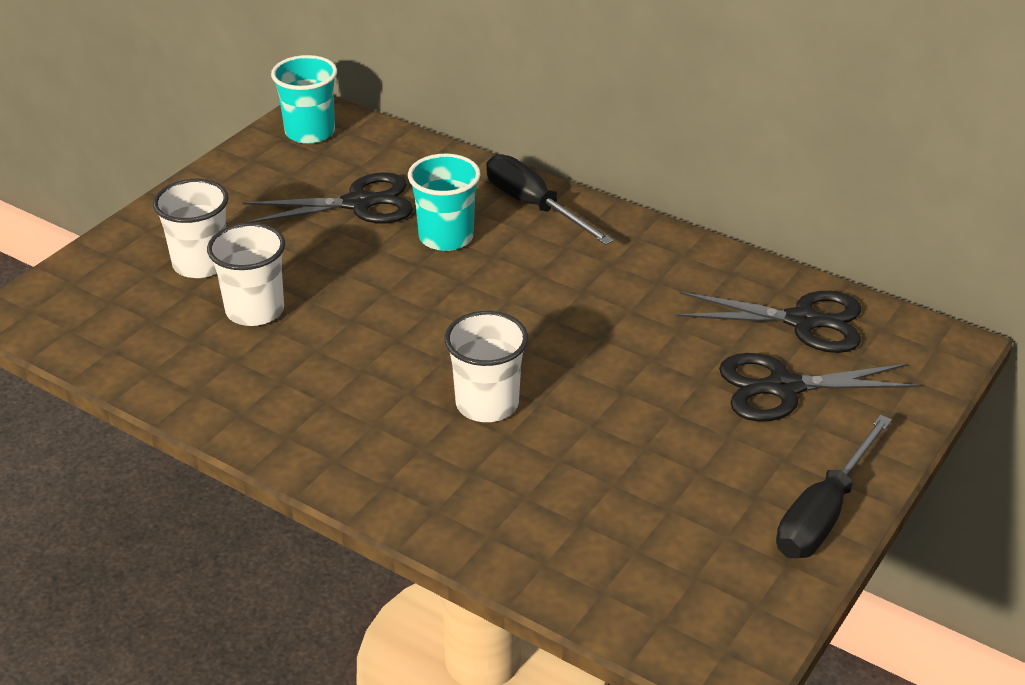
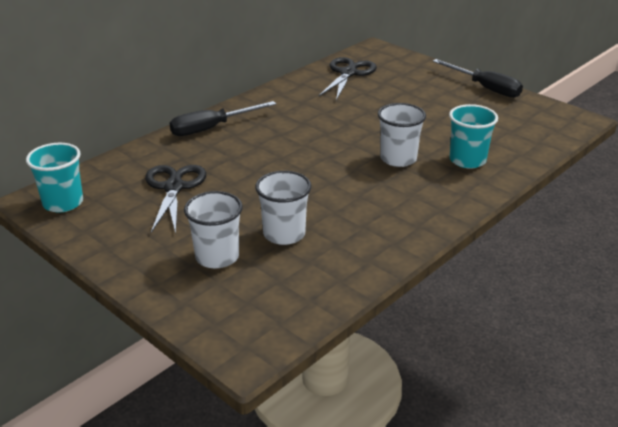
camera: 80 degrees left, 5 degrees down
(446, 237) = (230, 159): turquoise cup -> turquoise cup (467, 160)
(783, 388) = (398, 84): black scissors -> none

